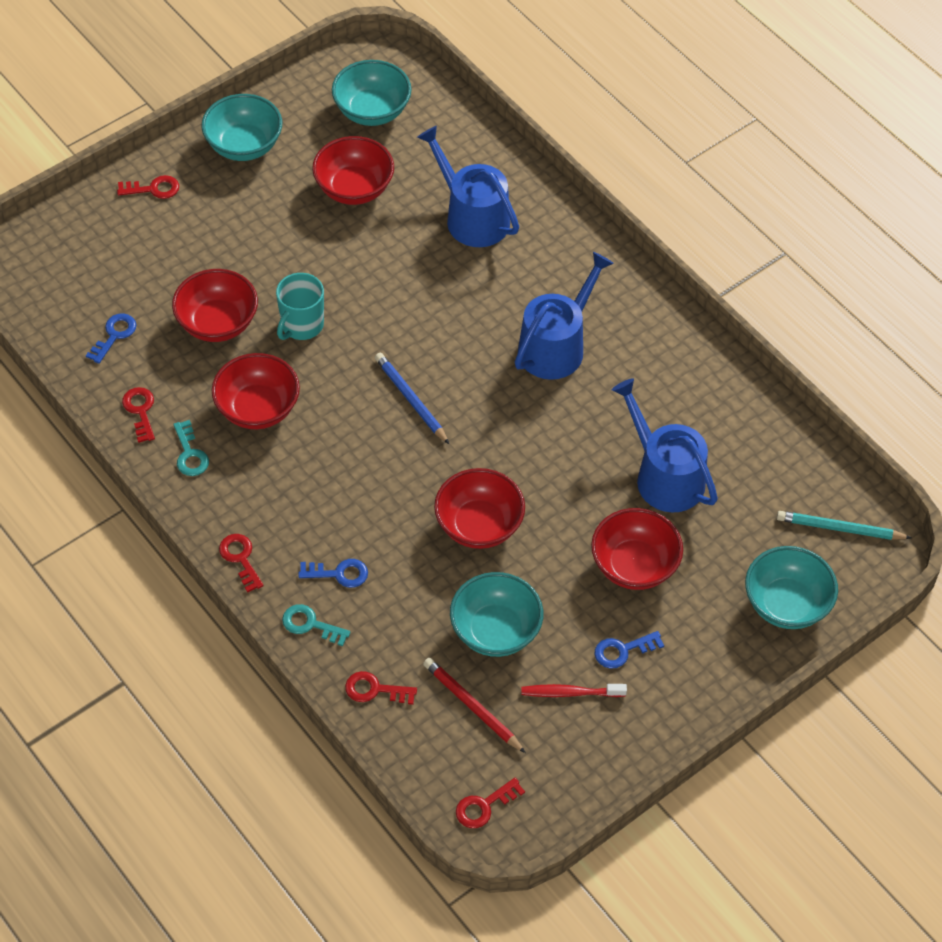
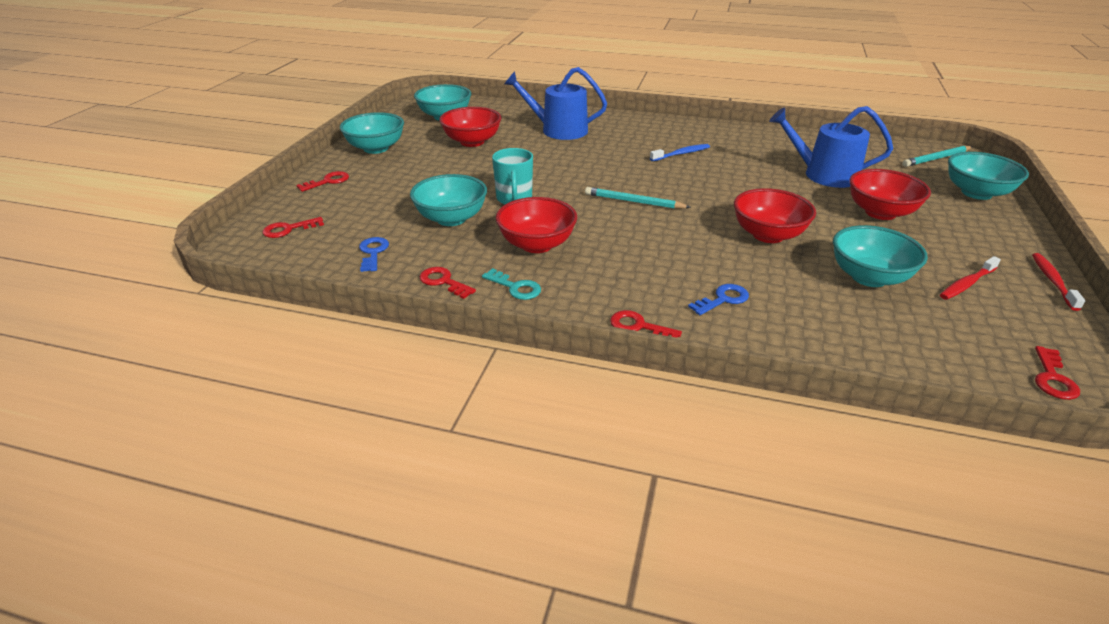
camera: 35 degrees left, 20 degrees down
(217, 323) = (451, 218): red bowl -> turquoise bowl
(310, 624) = (750, 338): turquoise key -> none
(374, 690) = (858, 351): red key -> red key (288, 229)
(411, 399) = (634, 202): blue pencil -> turquoise pencil
(472, 706) = (931, 324): red pencil -> none
(556, 346) = (681, 154): blue watering can -> blue toothbrush
(622, 651) = (950, 249): blue key -> none
(653, 741) = (1053, 281): none -> red toothbrush

